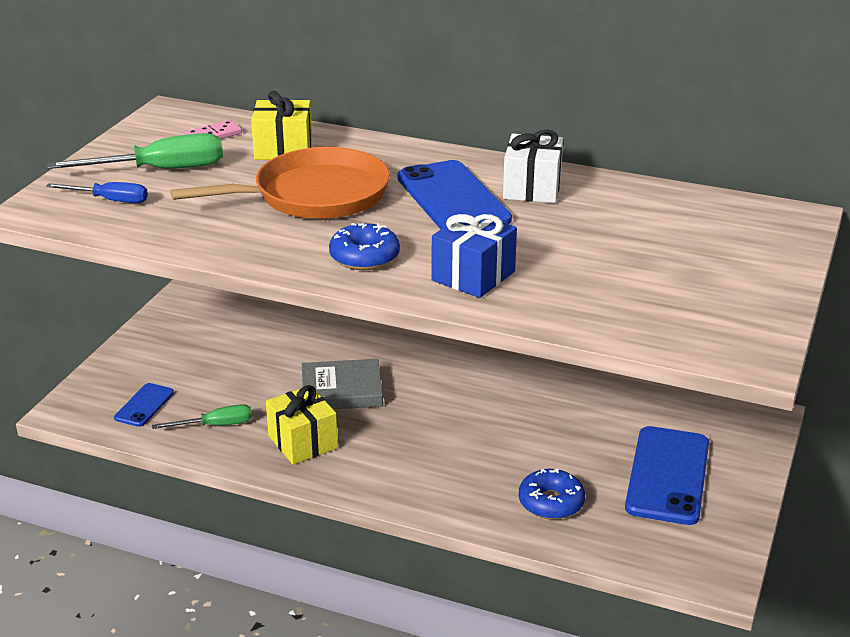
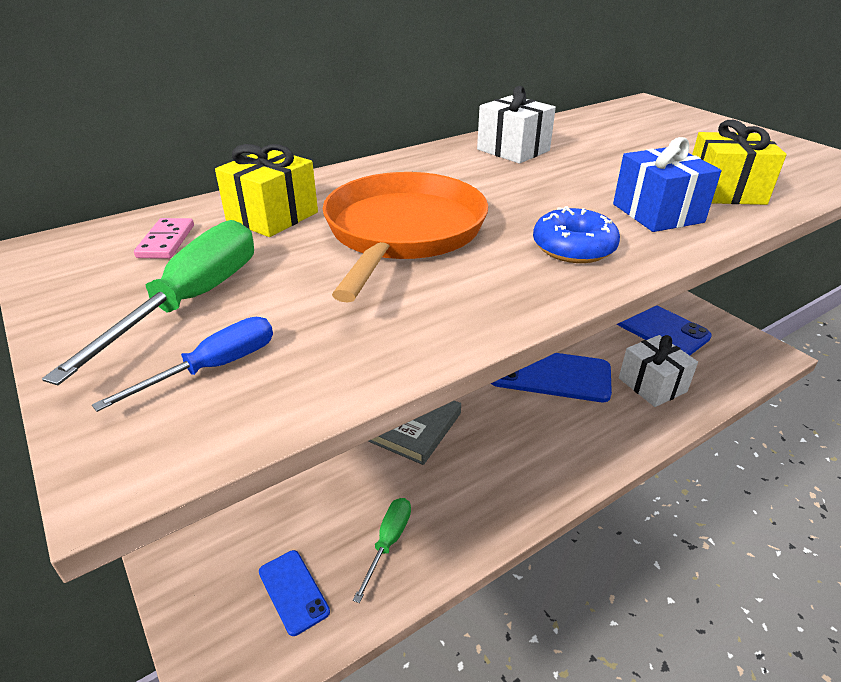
camera: 55 degrees left, 5 degrees up
(302, 442) = (470, 487): yellow gift -> yellow gift (724, 192)
(453, 199) = (494, 179): blue phone -> blue phone (550, 374)
(551, 502) = (652, 385): blue donut -> white gift

